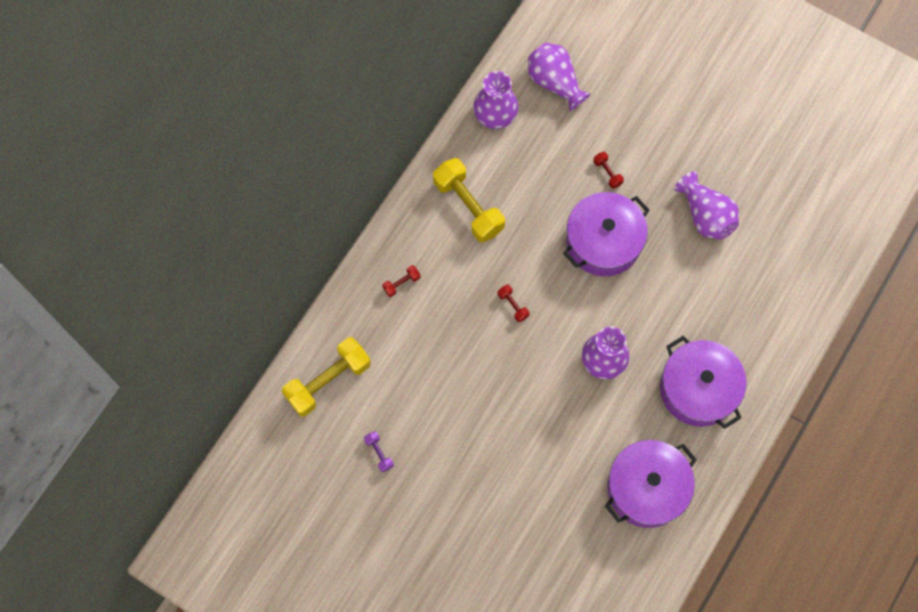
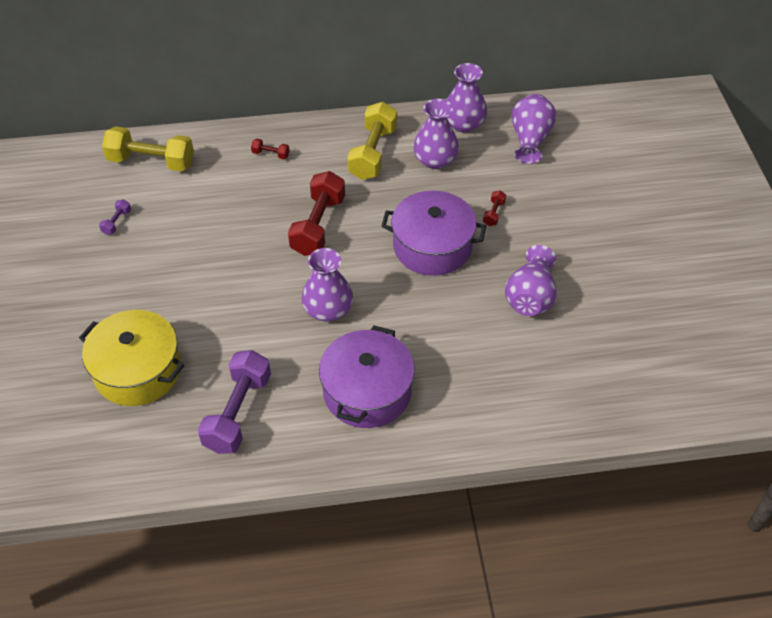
camera: 50 degrees right, 20 degrees down
(513, 305) = (318, 225): red dumbbell -> red dumbbell, size x2.29
(516, 168) = (435, 160): none -> purple vase
(552, 533) = (138, 370): none -> yellow pot
(646, 488) = (237, 412): purple pot -> purple dumbbell

